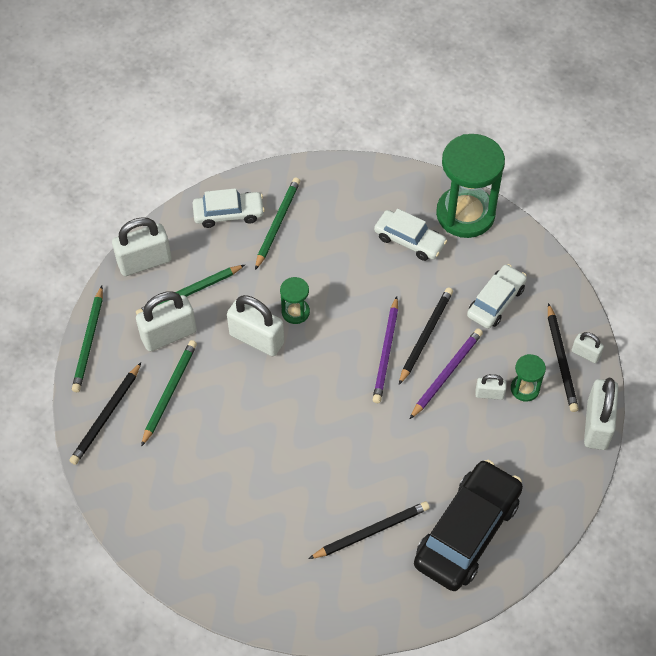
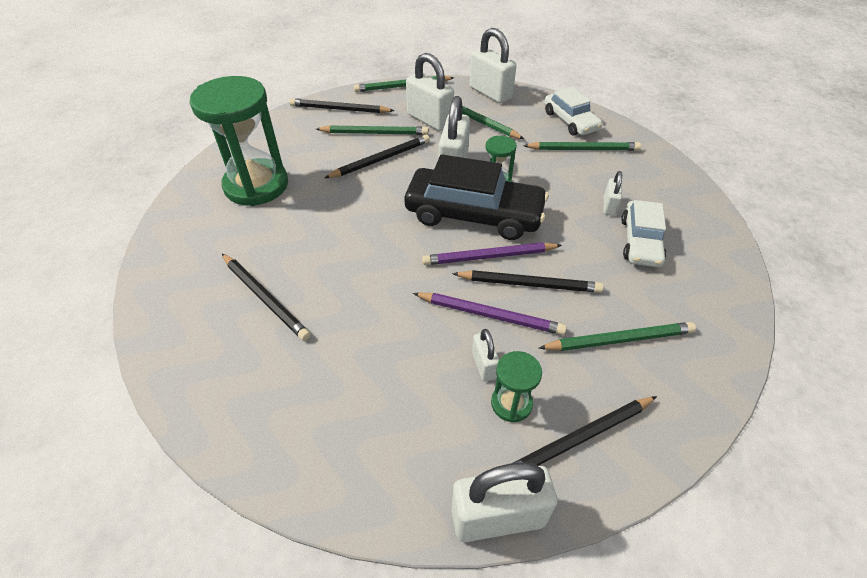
camera: 70 degrees right, 10 degrees down
(218, 398) = (381, 159): none -> black pencil
(465, 214) = (715, 280): green hourglass -> green hourglass (256, 185)
(467, 531) = (281, 389): black car -> black car (474, 214)
(496, 301) = (619, 339): white car -> green pencil
(585, 354) = (608, 469): white padlock -> white padlock (609, 206)

